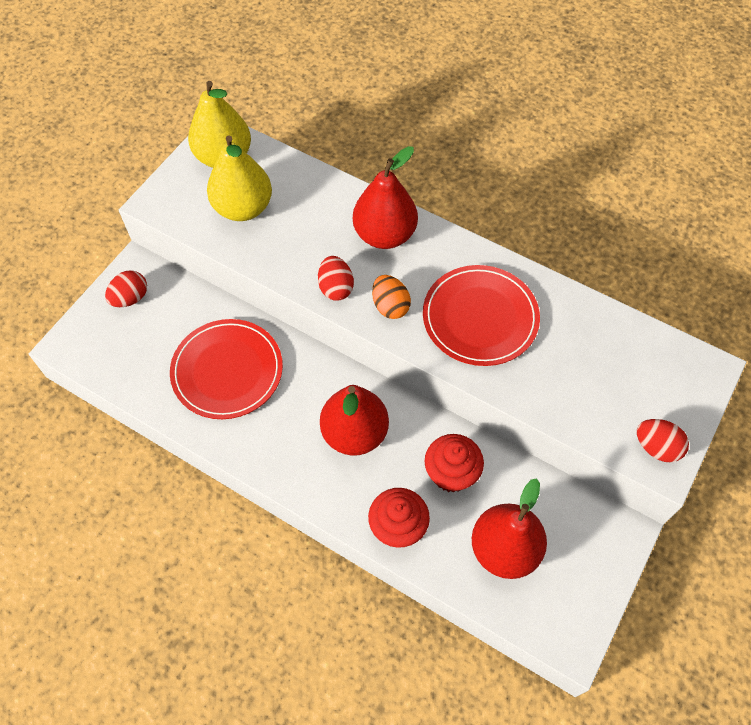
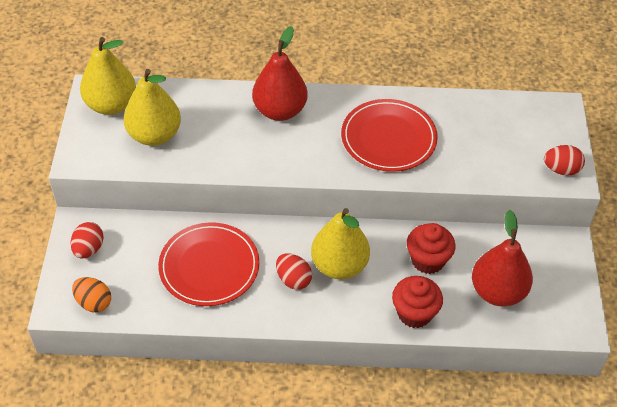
camera: 30 degrees left, 10 degrees down
(336, 288) = (269, 162): red egg -> red egg (293, 280)
(354, 433) = (339, 266): red pear -> yellow pear
(390, 306) = (318, 157): orange egg -> orange egg (94, 303)

